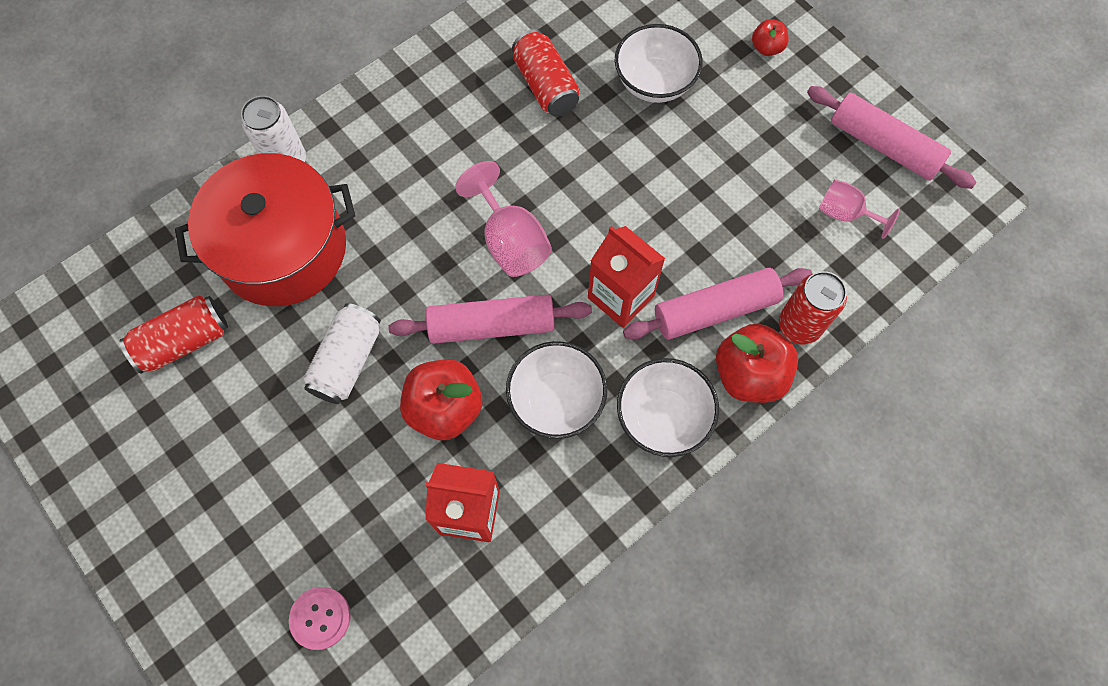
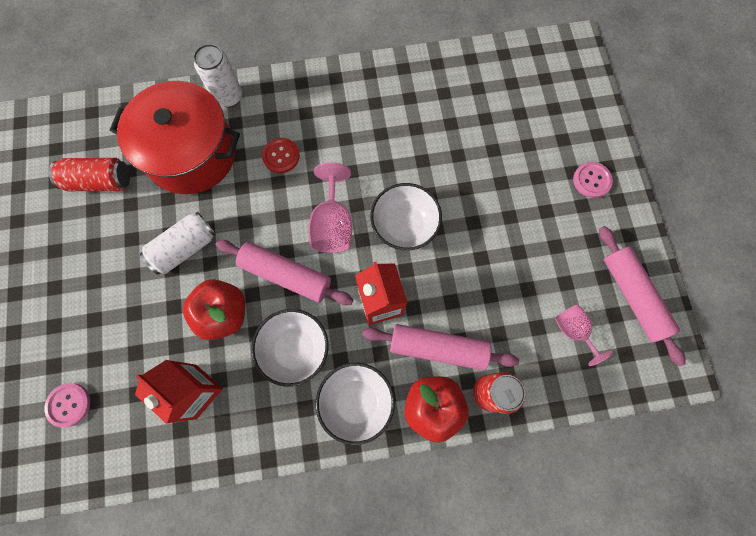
camera: 30 degrees right, 5 degrees up
(398, 196) = (281, 156): none -> red button
(545, 85) = (421, 130): red can -> none
(654, 82) = (496, 165): white bowl -> white bowl (404, 226)
(767, 48) = (591, 180): red apple -> pink button

